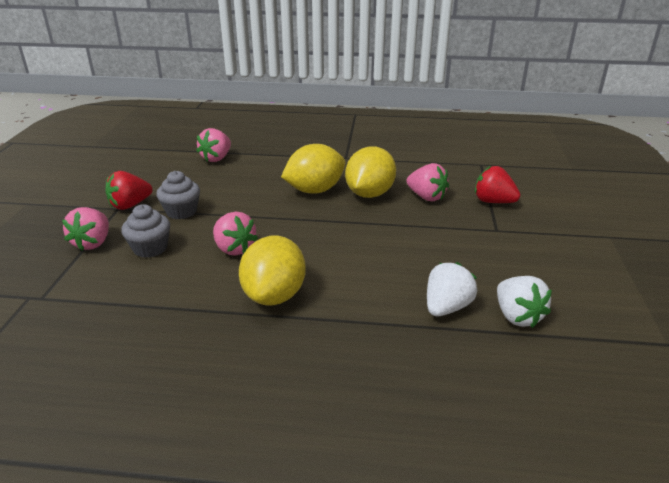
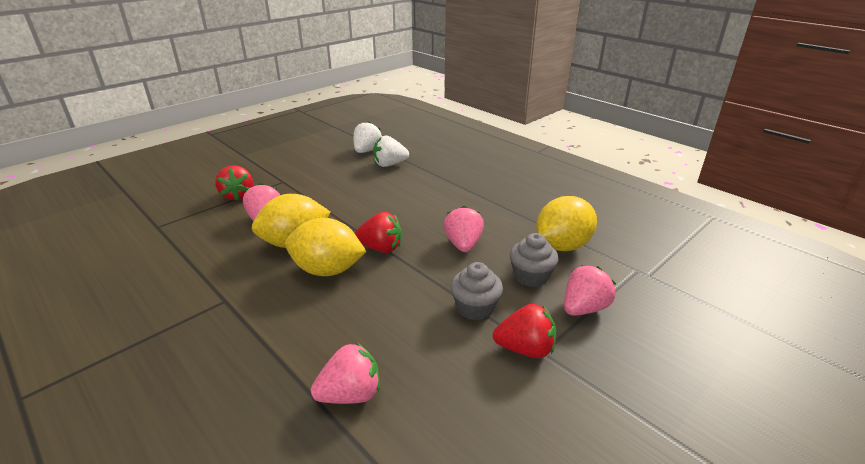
camera: 140 degrees left, 0 degrees up
(274, 295) = (469, 204): yellow lemon -> yellow lemon (562, 246)
(300, 217) = (381, 248): none -> red strawberry

